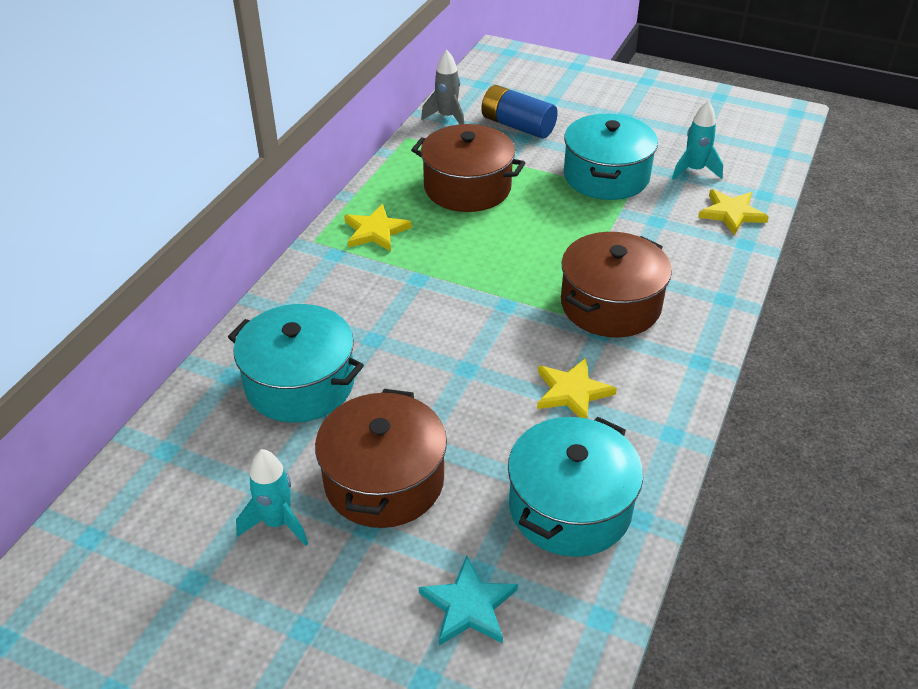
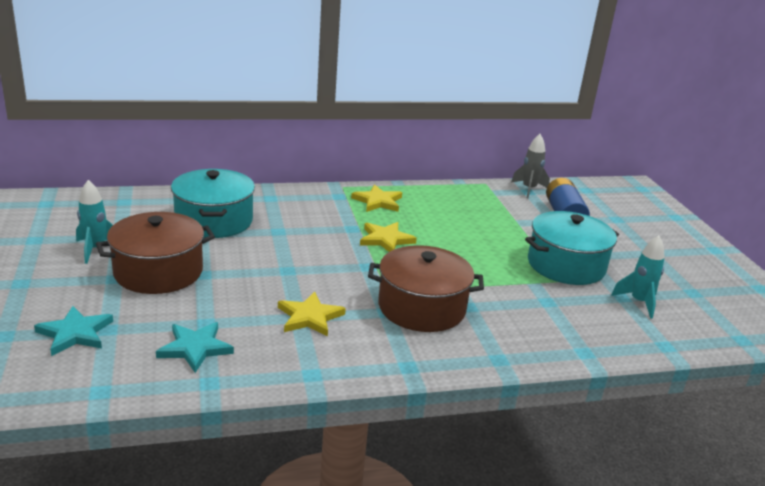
camera: 50 degrees right, 15 degrees down
(467, 187) = (467, 217): brown pot -> none
(570, 507) = (195, 348): turquoise pot -> turquoise star
(731, 213) = (613, 335): yellow star -> yellow star (386, 239)

